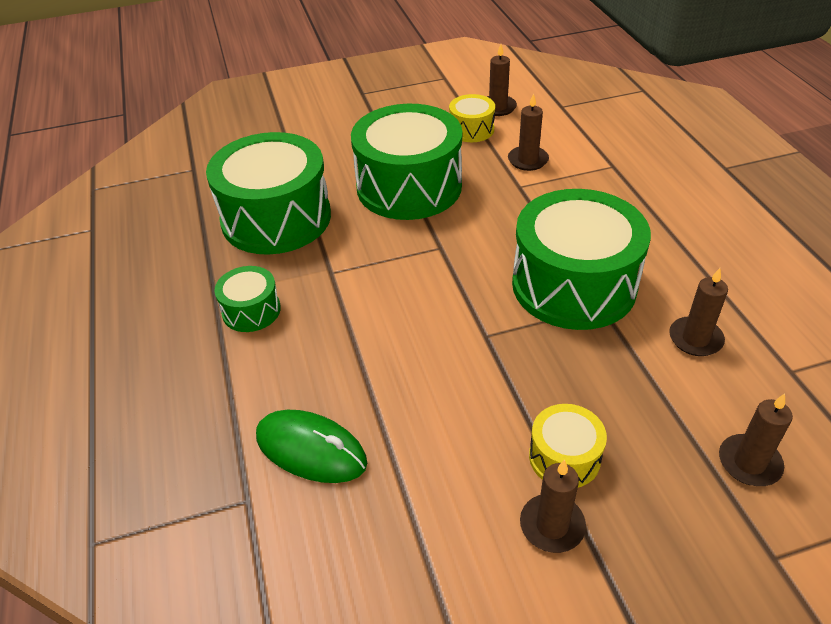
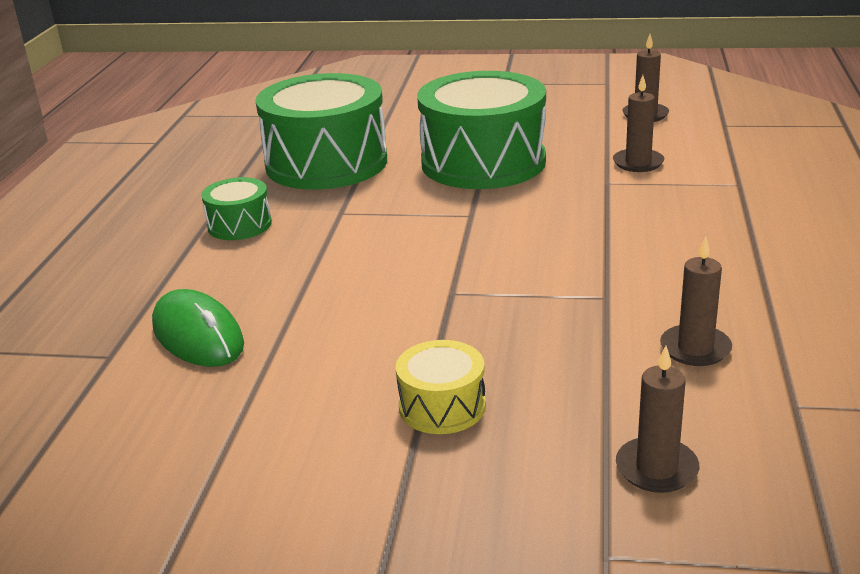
camera: 25 degrees right, 15 degrees down
(471, 129) = (596, 128): yellow drum -> none
(552, 525) = (376, 455): brown candle -> none
(574, 285) = (591, 273): green drum -> none

